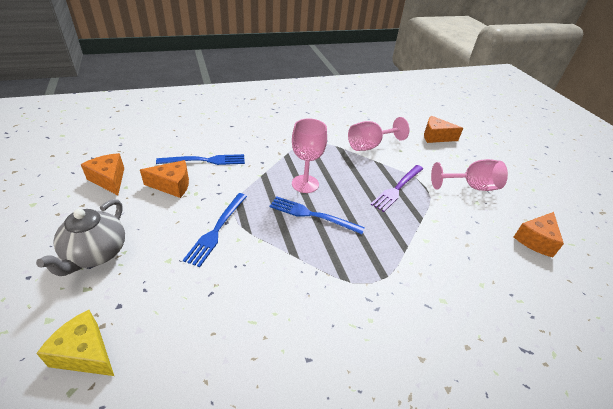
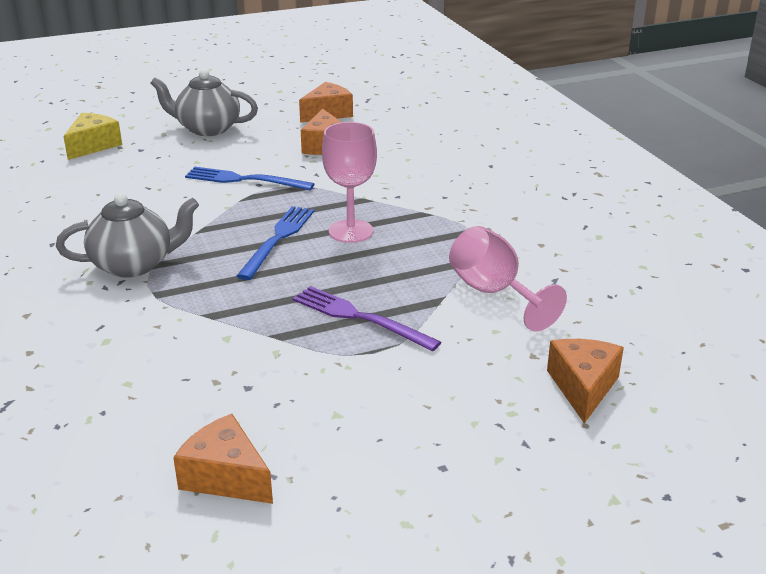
camera: 90 degrees right, 10 degrees down
(205, 160) = (385, 157): blue fork -> none
(345, 292) = (134, 265): none -> grey teapot
(471, 187) = (389, 414): pink goblet -> none

